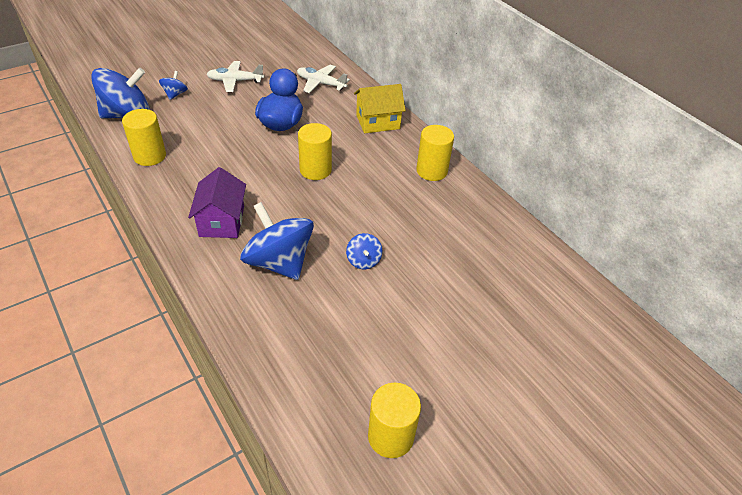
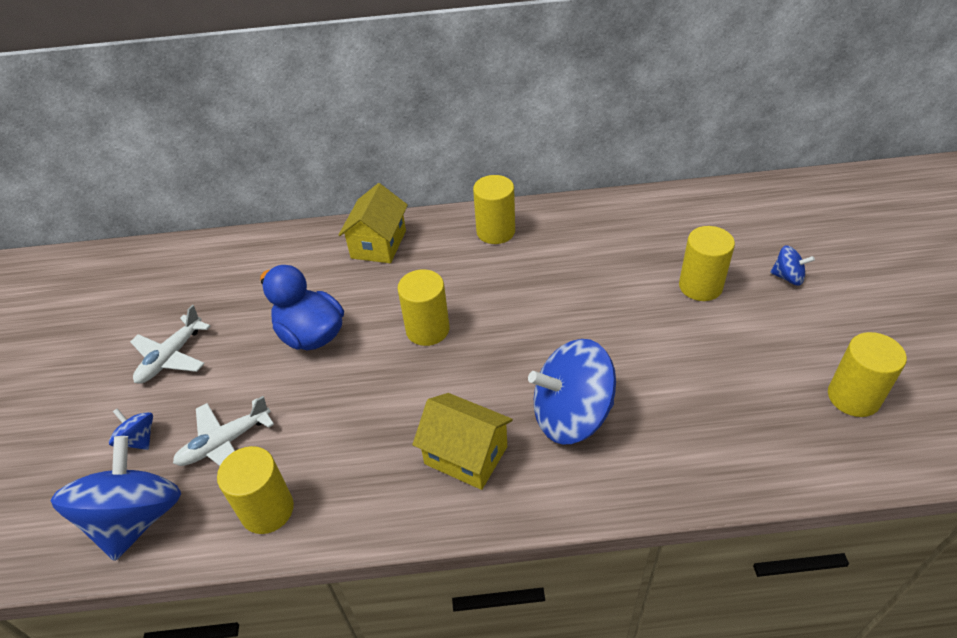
camera: 55 degrees left, 0 degrees up
(222, 221) = (466, 455): purple house -> yellow house
(321, 83) = (259, 269): white plane -> white plane (225, 443)
(363, 260) = (606, 337): blue spinning top -> blue spinning top (787, 277)
(456, 303) = (700, 286): none -> yellow cylinder

